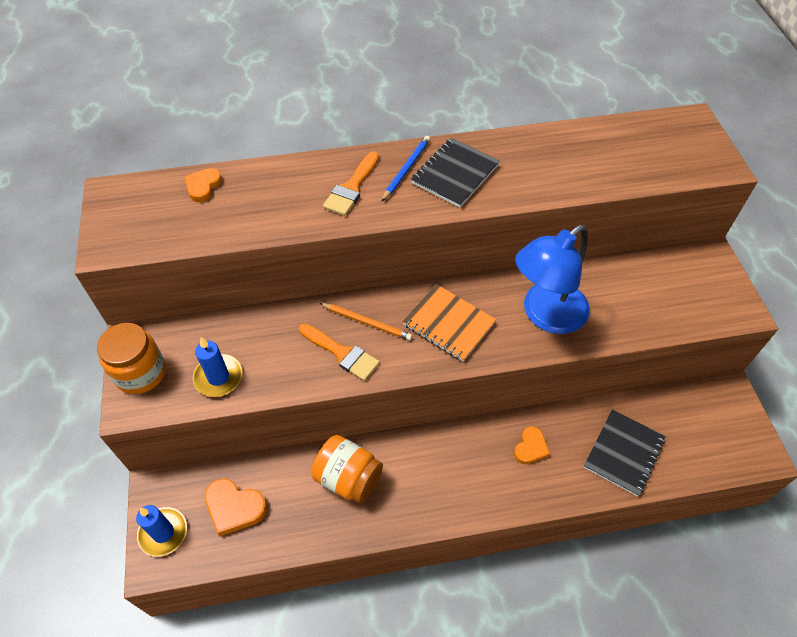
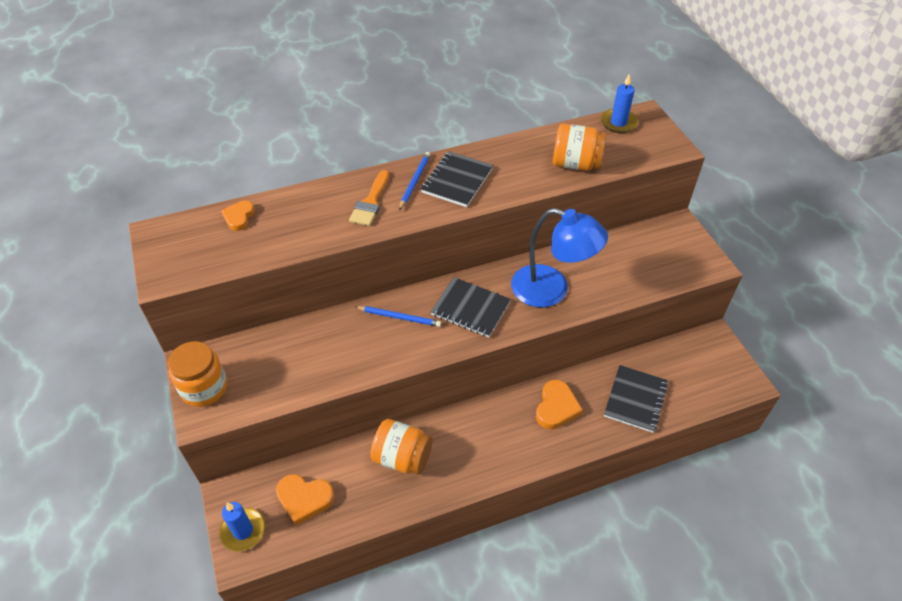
camera: 10 degrees left, 5 degrees down
(218, 377) = (276, 381): blue candle -> blue candle (618, 123)
(342, 353) = (382, 346): orange brush -> none
(366, 322) = (399, 317): orange pencil -> blue pencil
(448, 324) = (470, 309): orange notebook -> black notebook
(530, 448) = (556, 407): orange heart -> orange heart, size x1.51
(545, 315) = (551, 290): blue lamp -> blue lamp turned 105 degrees counterclockwise
(598, 171) = (576, 164): none -> orange jar

